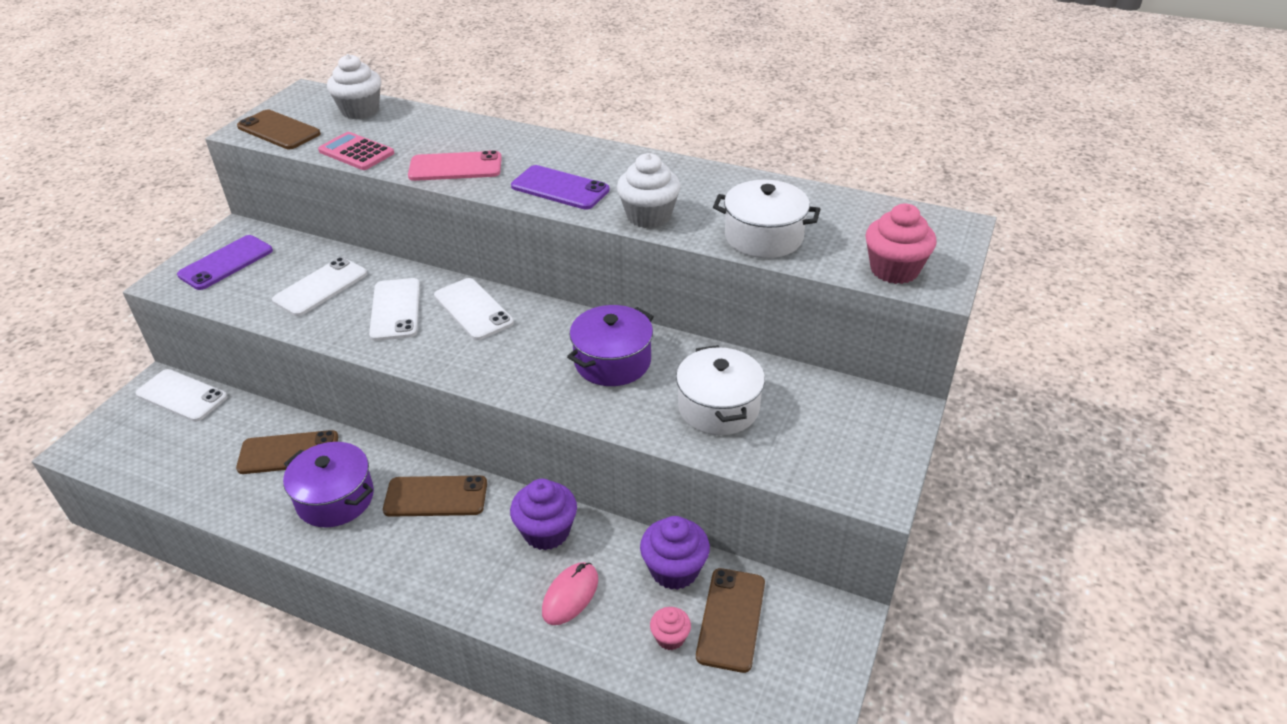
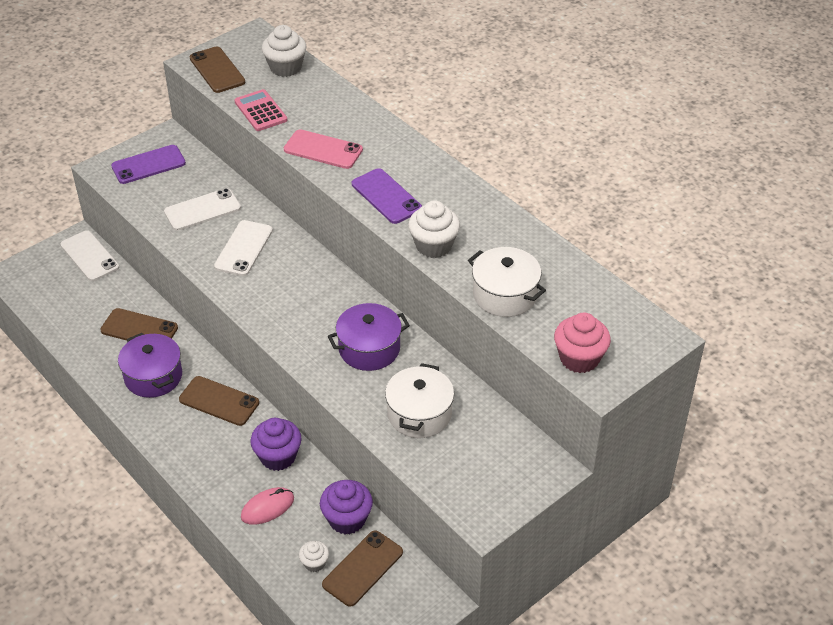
camera: 25 degrees right, 5 degrees up
(473, 309) = (298, 268): white phone -> none
(670, 638) = (314, 563): pink cupcake -> white cupcake

